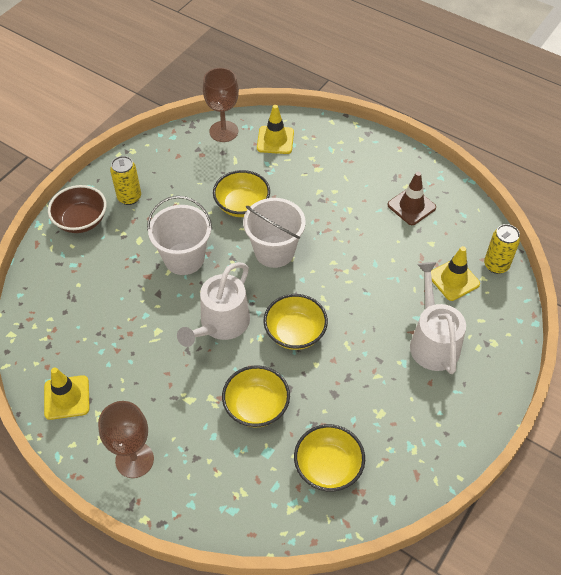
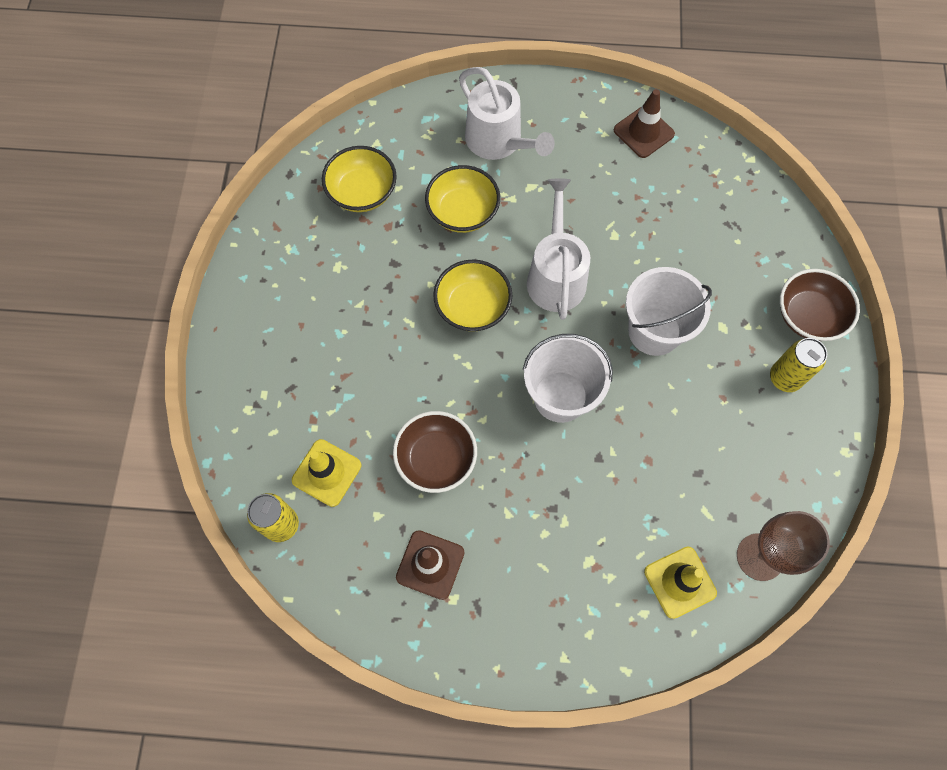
camera: 150 degrees right, 15 degrees up
(67, 397) = (643, 132): yellow traffic cone -> brown traffic cone
(134, 460) = (539, 114): brown goblet -> none
(242, 205) = (644, 442): yellow bowl -> none
(377, 255) = (436, 459): none -> brown bowl
(433, 342) = (317, 374): white watering can -> white watering can (498, 141)

